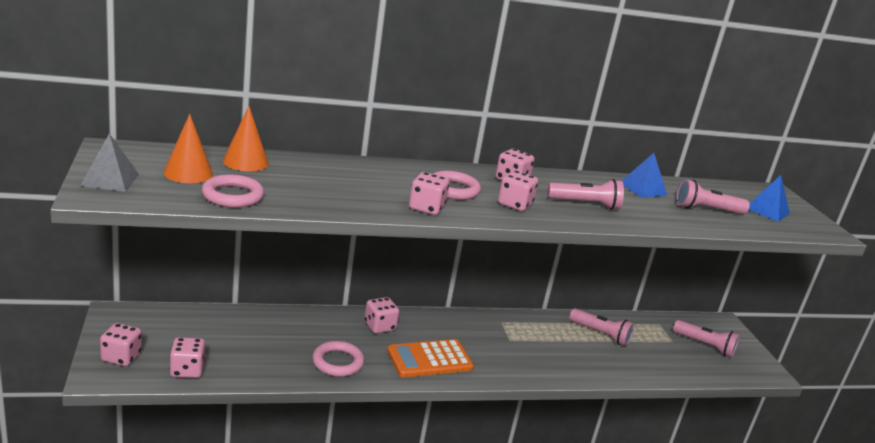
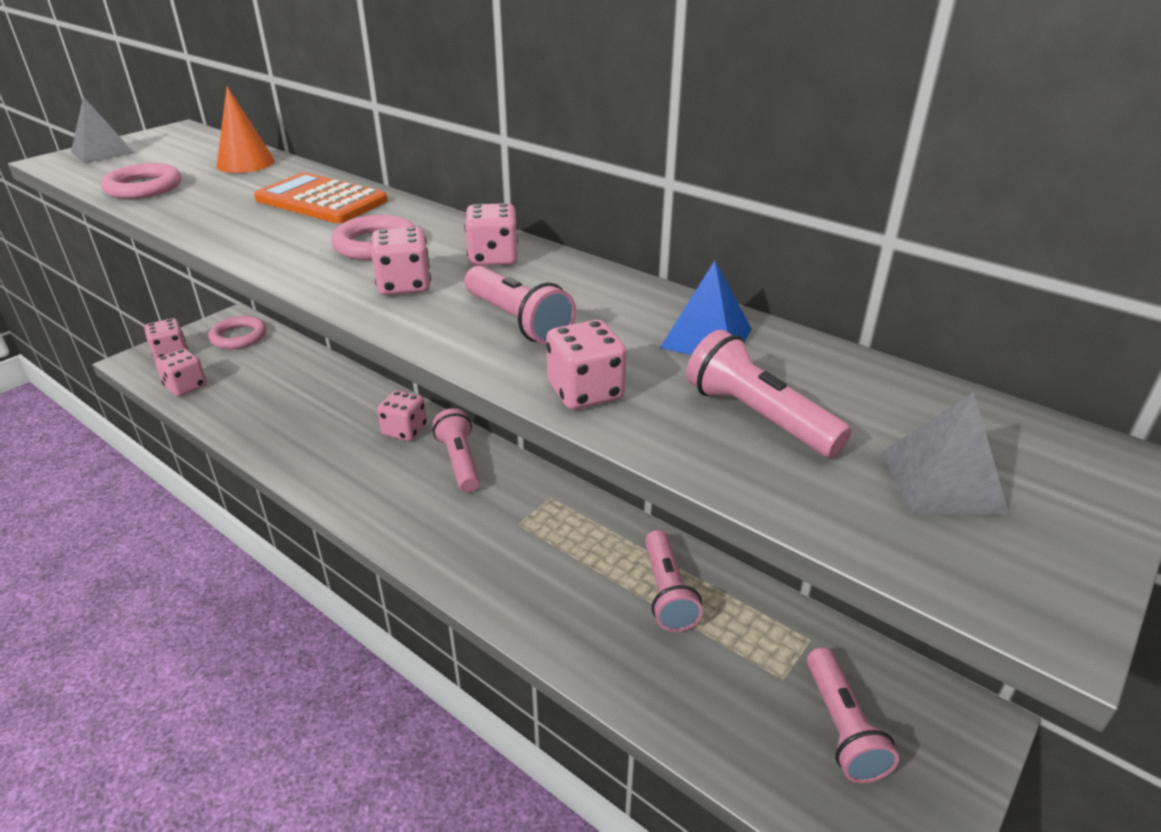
camera: 55 degrees right, 10 degrees up
(188, 173) = (171, 161): orange cone -> none
(337, 362) = (298, 444): pink ring -> pink ring (239, 337)
(426, 208) = (281, 253): pink dice -> pink dice (585, 392)
(429, 359) = (384, 491): orange calculator -> orange calculator (321, 200)
(435, 327) = (460, 461): none -> pink flashlight
(767, 210) = (942, 481): blue pyramid -> grey pyramid

